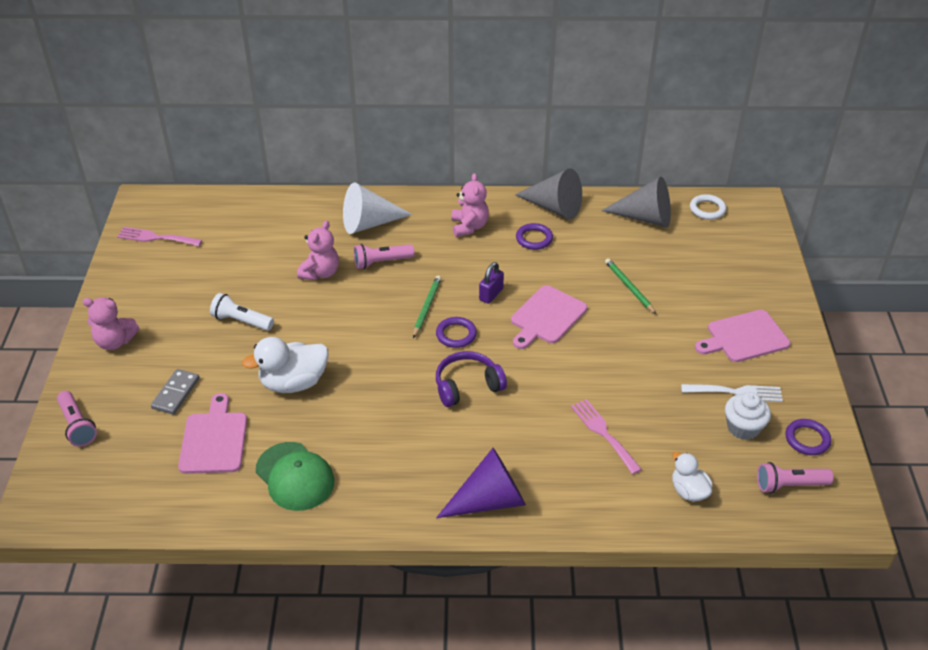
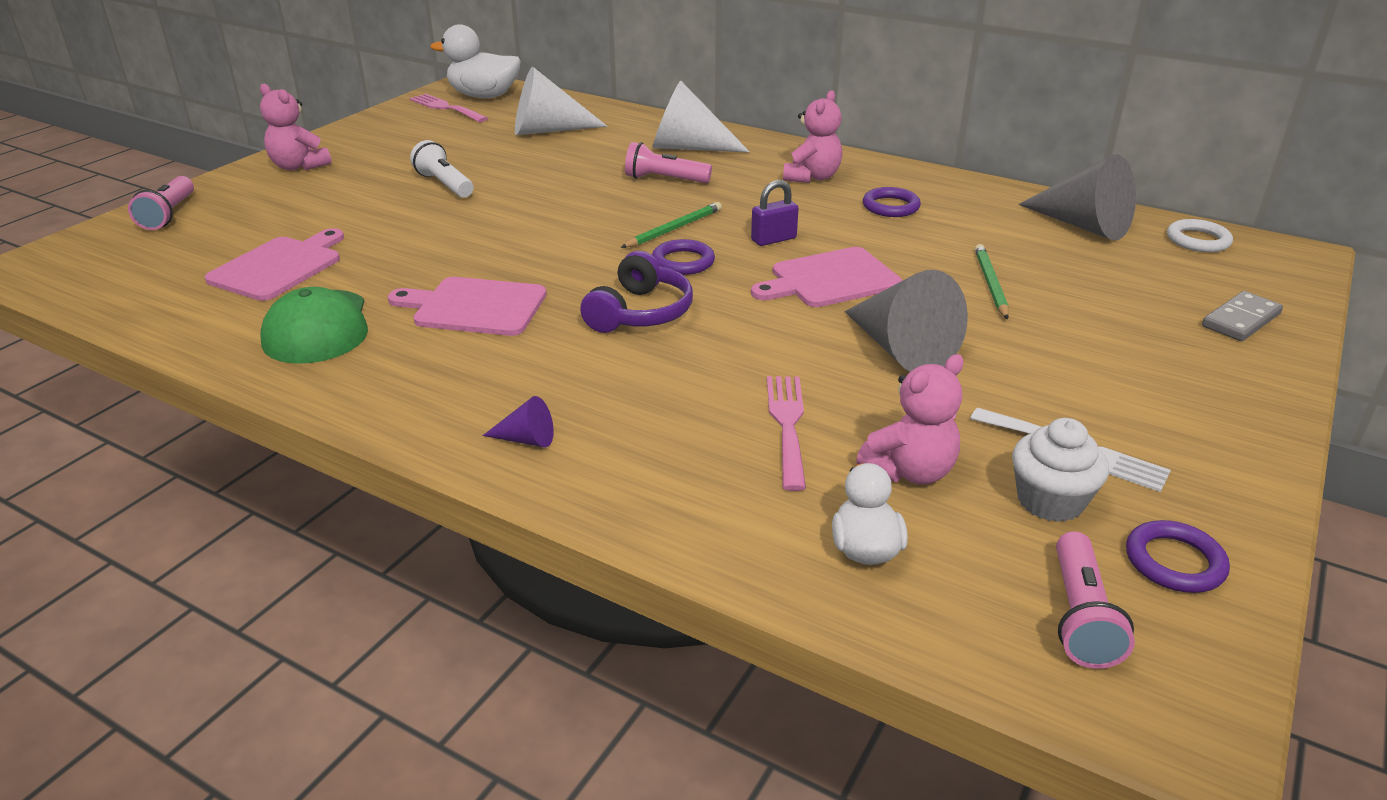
camera: 30 degrees right, 10 degrees down
(175, 393) = (297, 219): grey domino -> grey domino (1240, 320)
(257, 237) = (548, 130): none -> white cone
(293, 383) = (431, 247): white duck -> white duck (484, 96)
(320, 273) = (582, 171): pink teddy bear -> pink teddy bear (910, 471)
(467, 386) = (640, 313): purple headphones -> purple headphones turned 105 degrees clockwise
(489, 500) = (526, 439): purple cone -> purple cone, size x0.45
(554, 207) = (949, 187): grey cone -> grey cone (900, 349)
(744, 337) = (1149, 390): pink cutting board -> pink cutting board (474, 307)
(789, 485) = (1080, 617): pink flashlight -> pink flashlight turned 105 degrees counterclockwise

